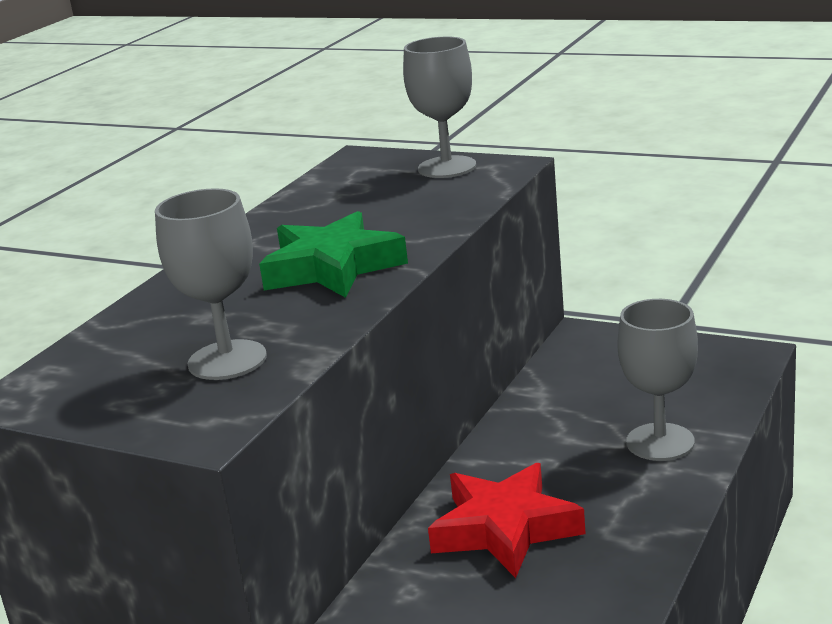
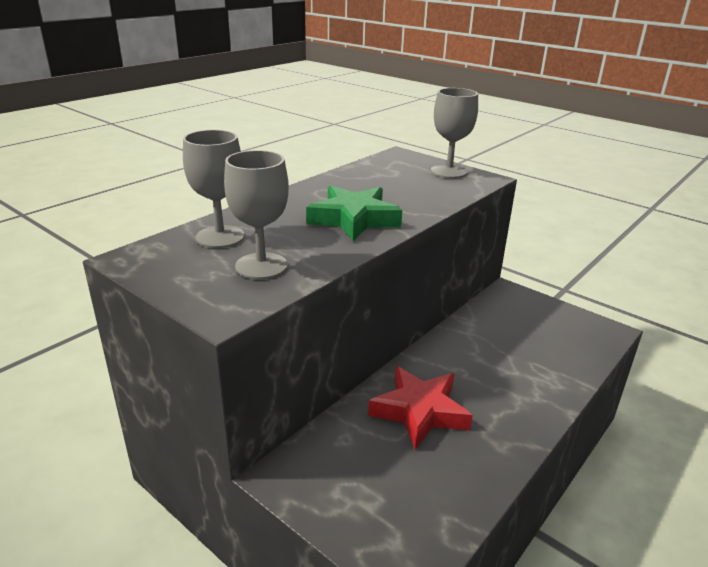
camera: 10 degrees right, 5 degrees up
(660, 442) = (537, 377): grey goblet -> grey goblet (220, 237)

